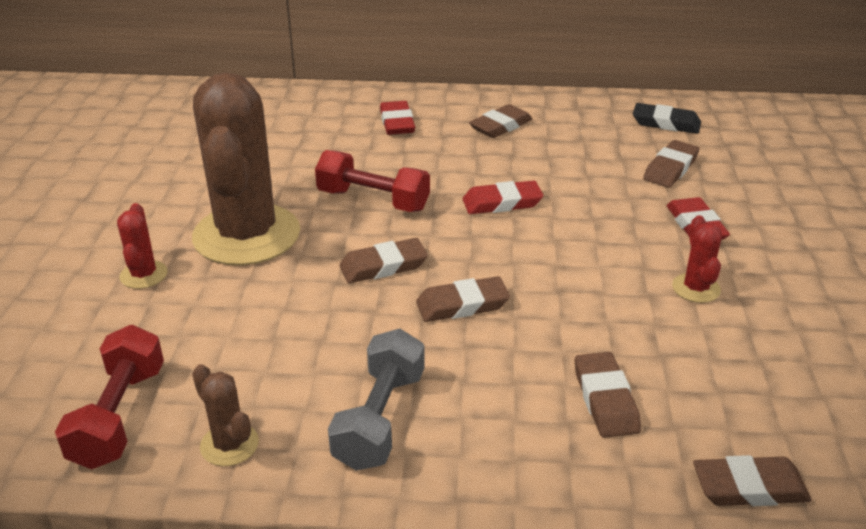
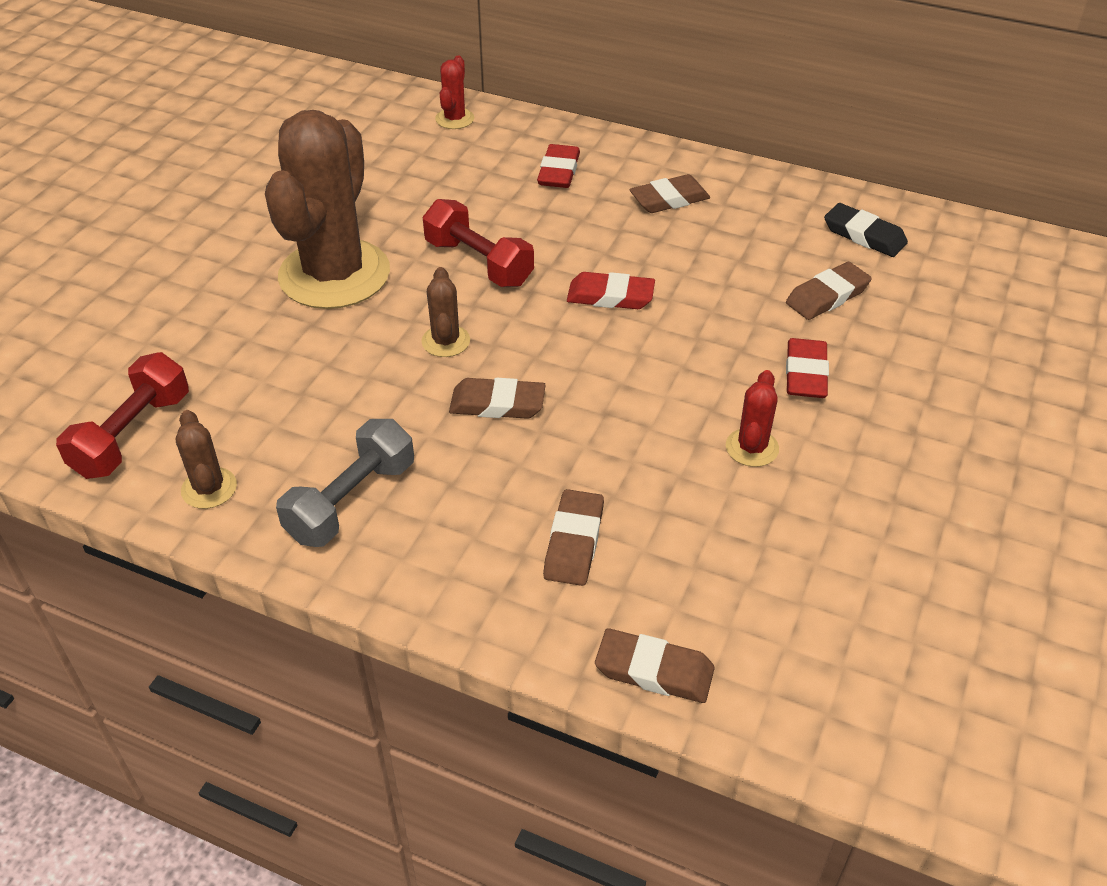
camera: 20 degrees right, 10 degrees up
(143, 275) = (220, 296): red cactus -> red cactus (454, 119)
(383, 266) = (446, 341): brown eraser -> brown cactus

